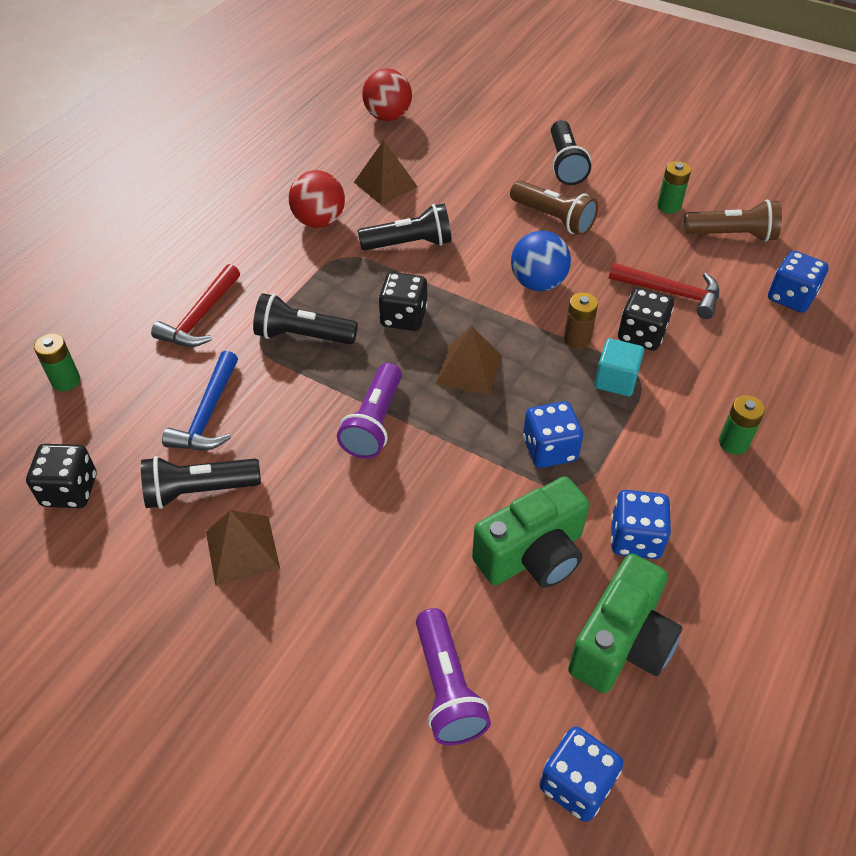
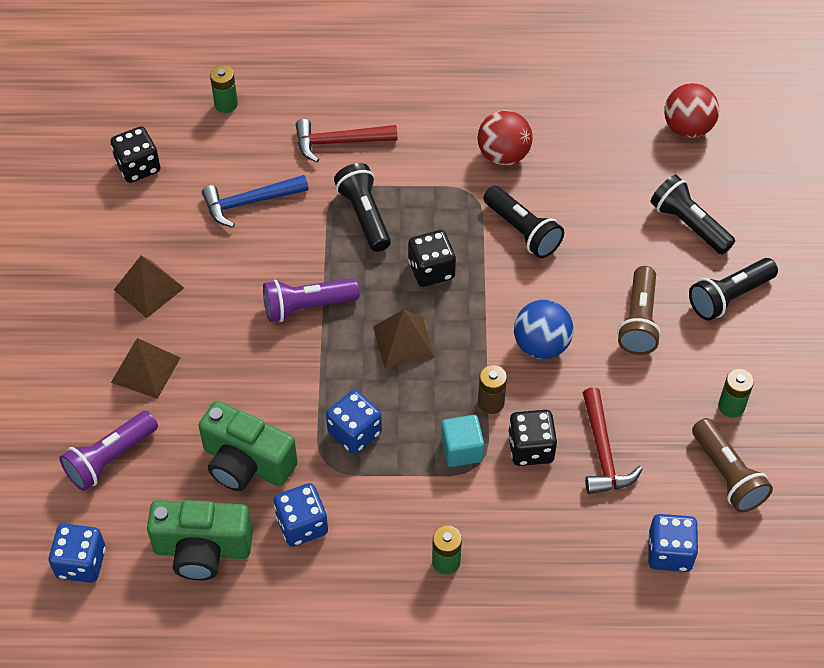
camera: 60 degrees right, 5 degrees up
(199, 491) = (181, 237): black flashlight -> black flashlight (689, 224)
(385, 184) = (588, 175): brown pyramid -> brown pyramid (145, 370)

